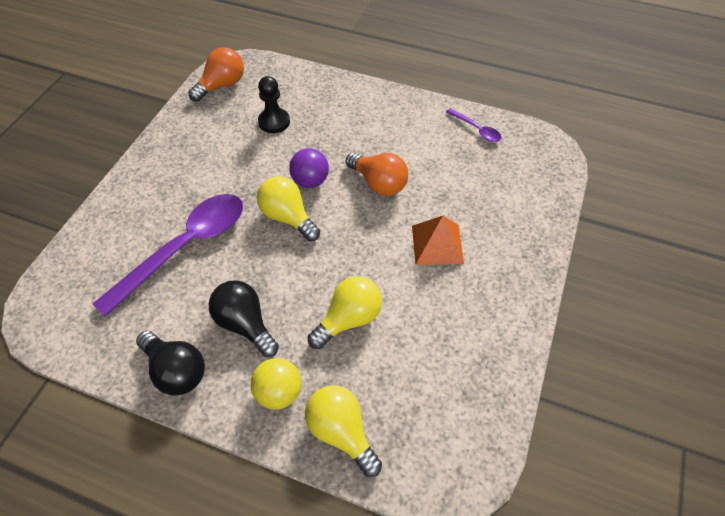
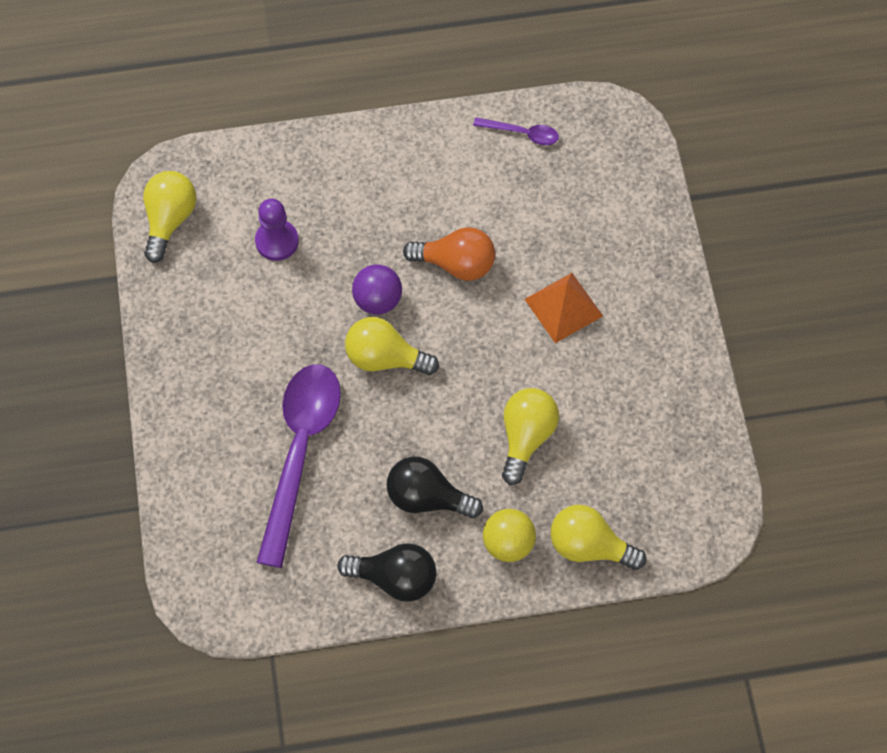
camera: 30 degrees left, 10 degrees up
(222, 85) = (169, 220): orange light bulb -> yellow light bulb
(274, 122) = (277, 241): black pawn -> purple pawn

